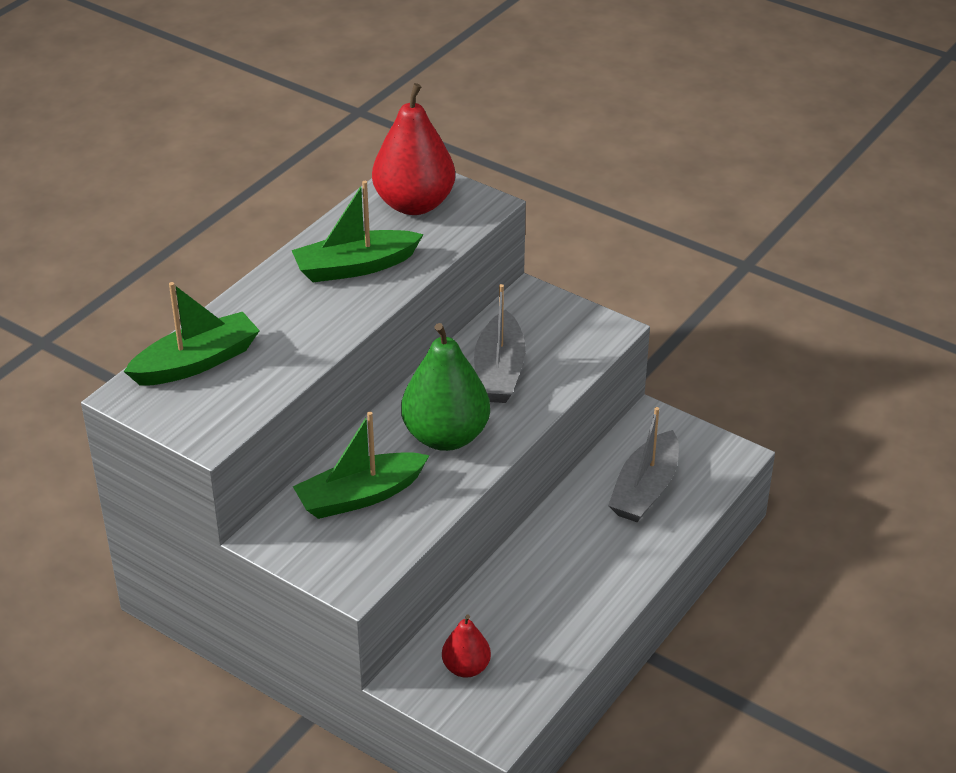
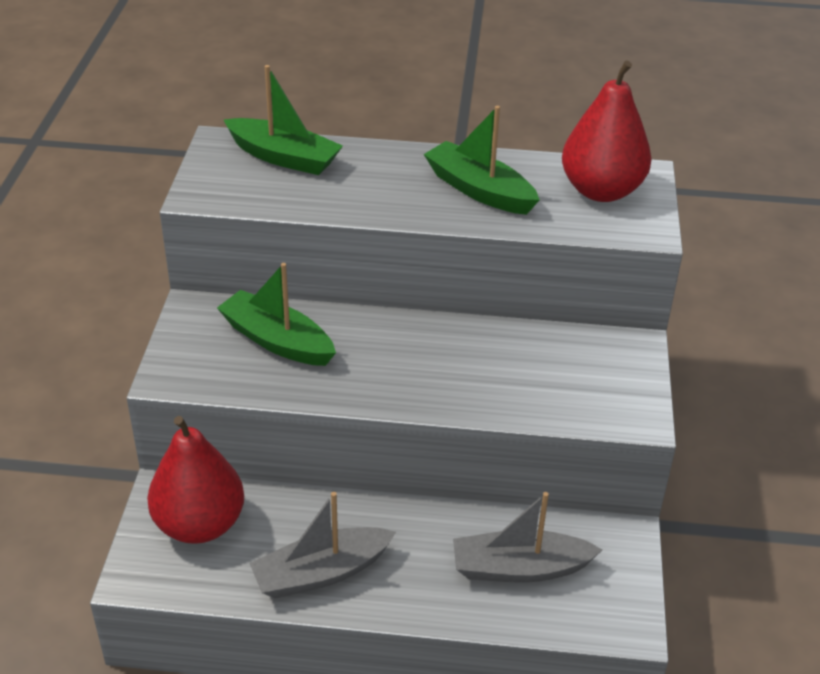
camera: 60 degrees right, 0 degrees up
(446, 436) = (392, 363): green pear -> none
(466, 667) = (199, 524): red pear -> red pear, size x1.91
(499, 371) = (507, 365): grey boat -> grey boat (321, 573)

